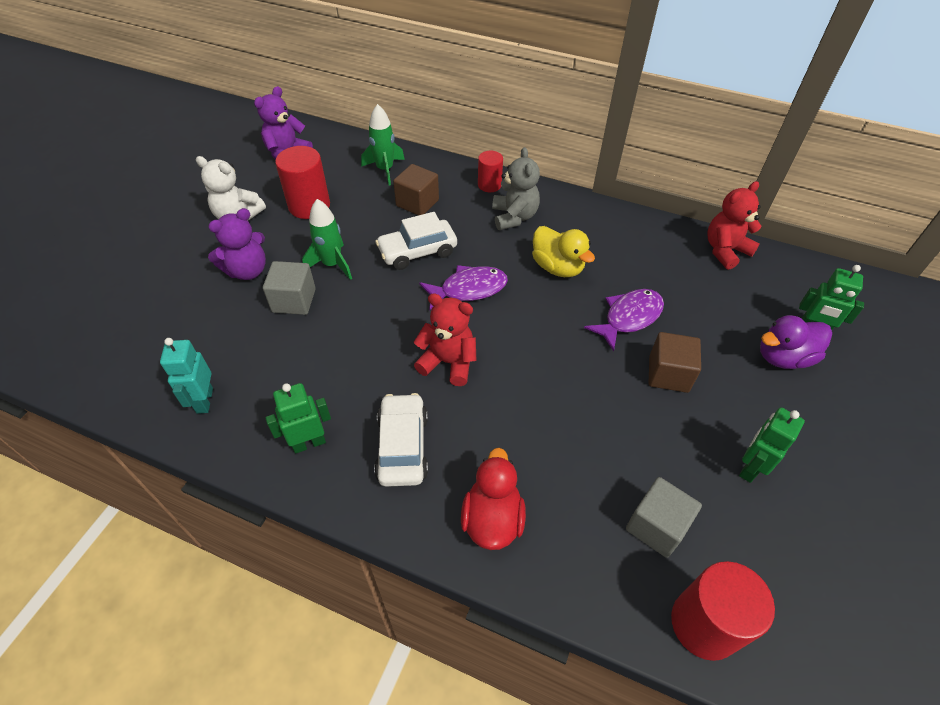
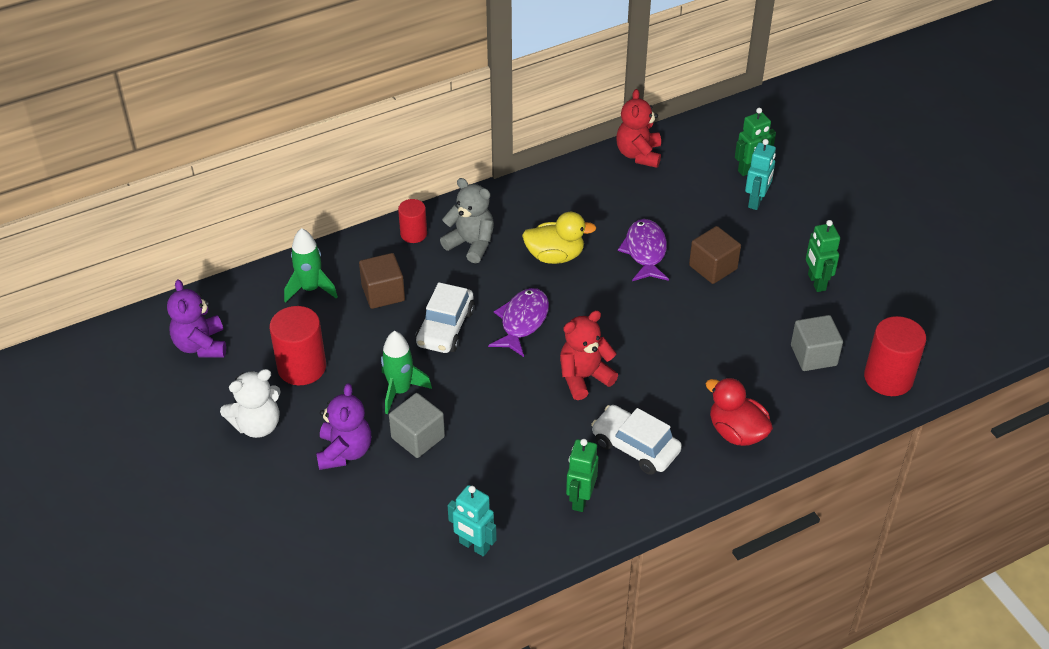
camera: 50 degrees left, 5 degrees down
(783, 357) = (756, 201): purple duck -> turquoise robot

